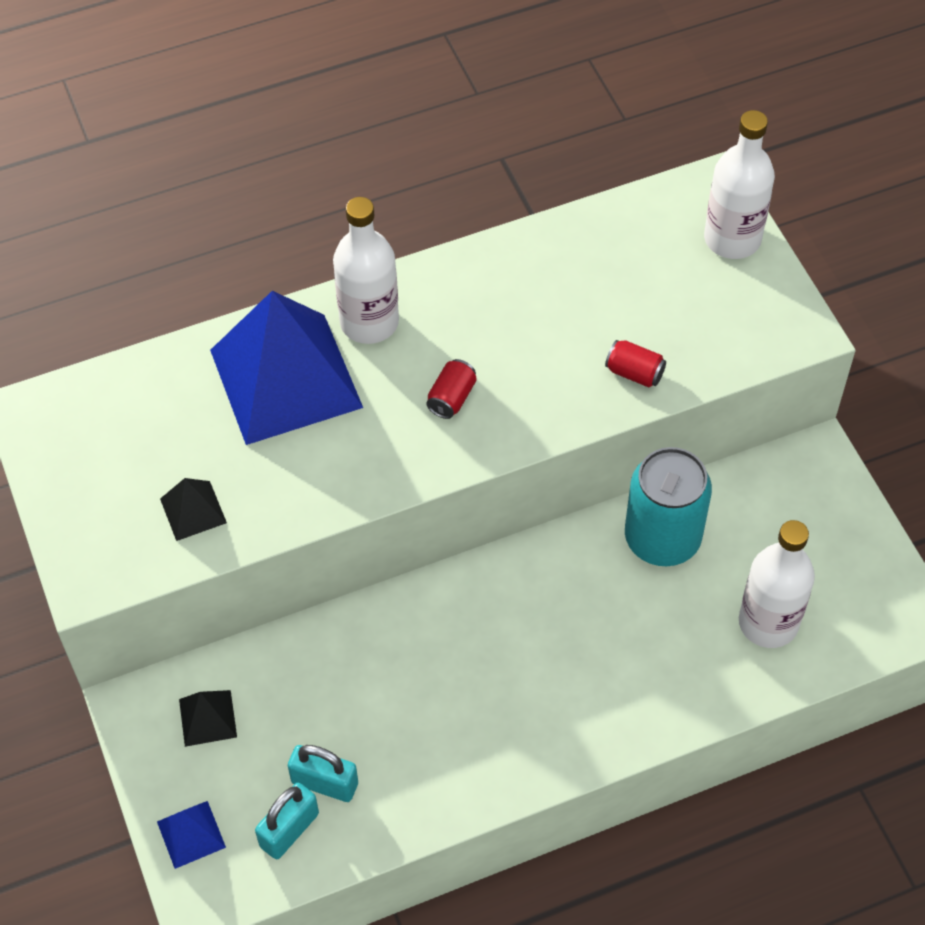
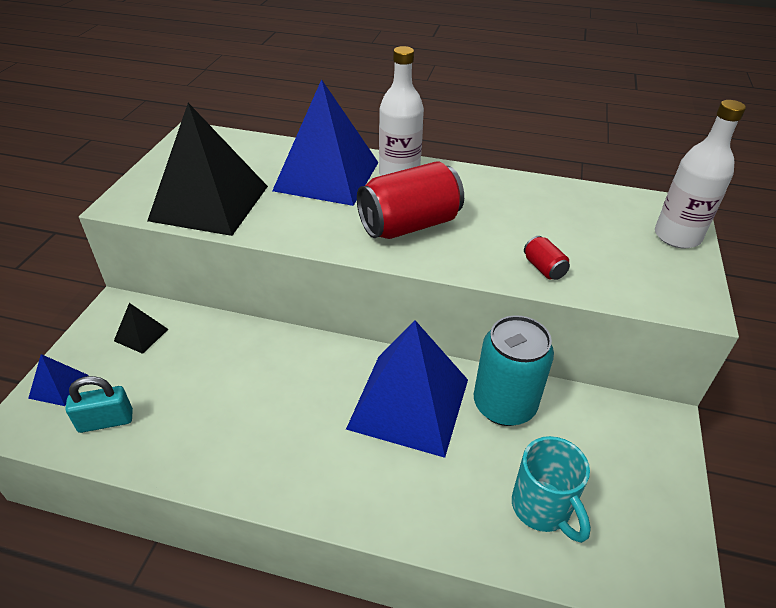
camera: 35 degrees right, 15 degrees down
(193, 510) = (210, 203): black pyramid -> black pyramid, size x2.40
(324, 783) = (155, 409): turquoise padlock -> none
(451, 398) = (409, 225): red can -> red can, size x2.30
(571, 599) = (409, 403): none -> blue pyramid
(768, 623) = (542, 508): white bottle -> turquoise mug

